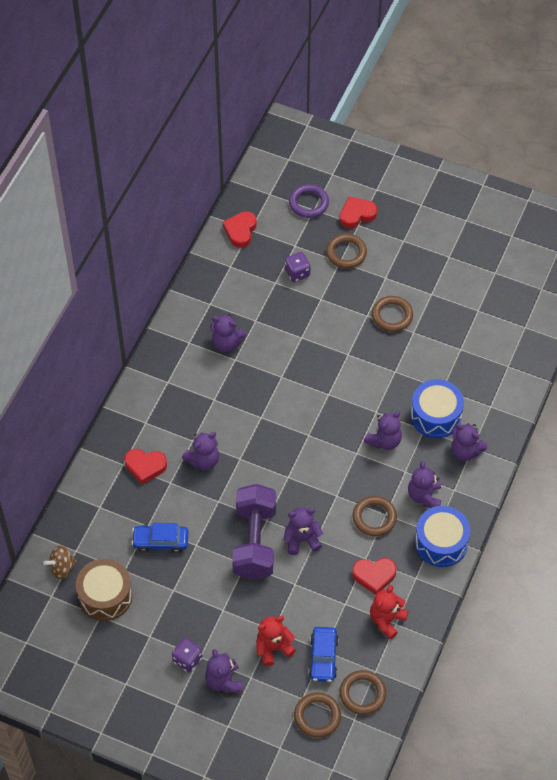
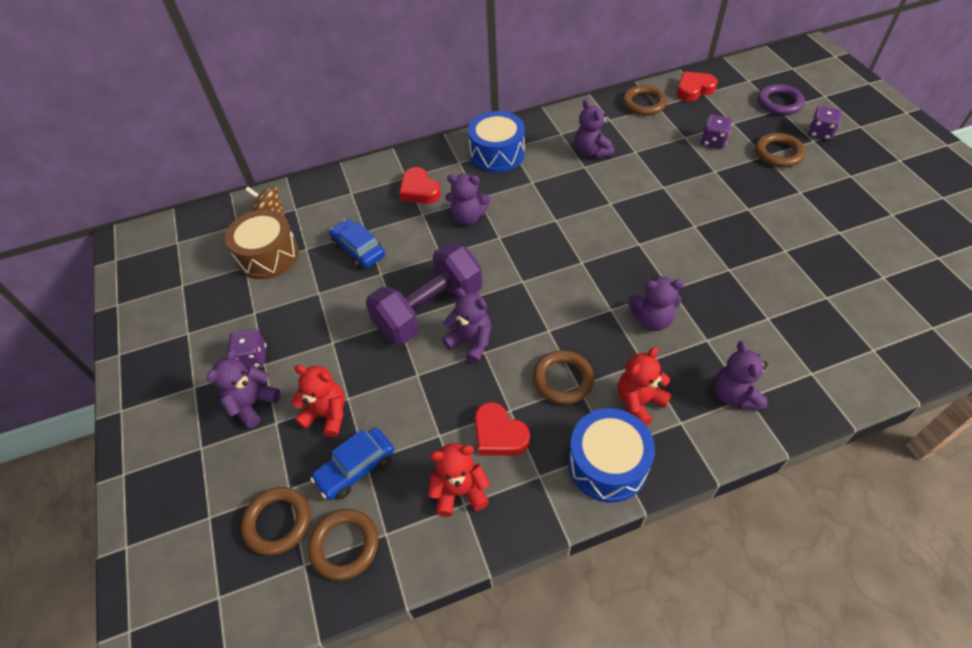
camera: 50 degrees right, 5 degrees down
(357, 214) = (820, 133): red heart -> purple dice
(392, 316) = (775, 224): brown ring -> brown ring (644, 103)
(424, 496) = (639, 402): purple teddy bear -> red teddy bear
(435, 415) = (734, 337): blue drum -> blue drum (497, 154)

